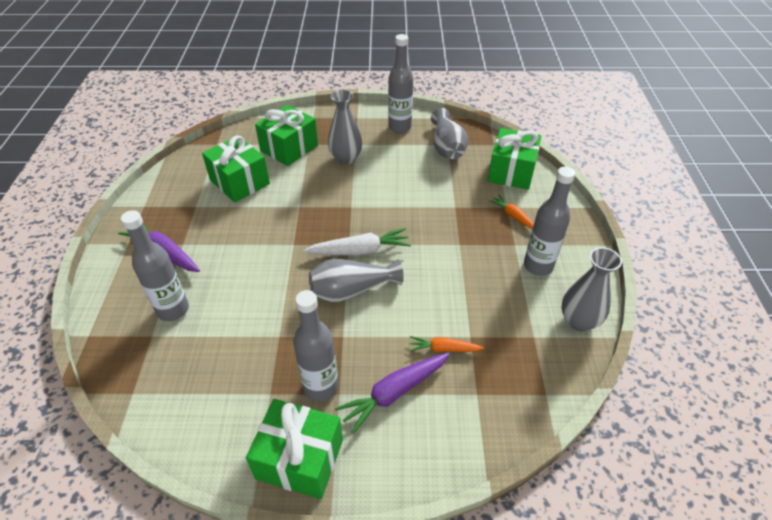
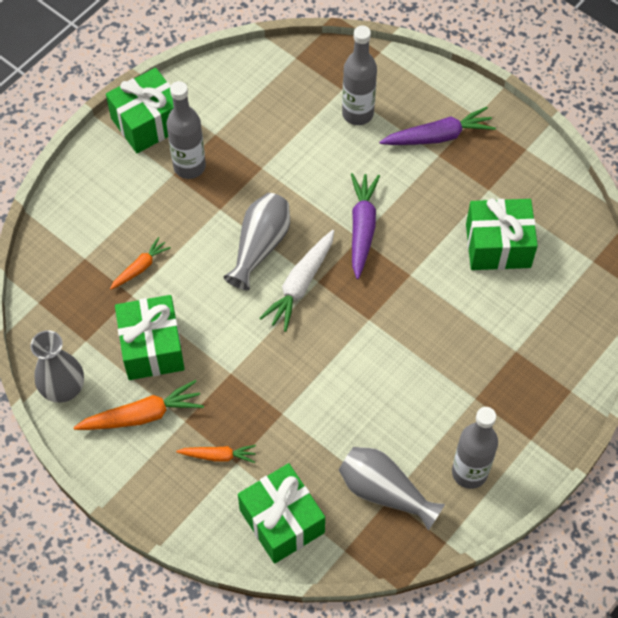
camera: 130 degrees right, 15 degrees up
(289, 148) = (524, 326): green gift -> green gift (152, 347)
(346, 158) = (455, 369): grey vase -> none
(394, 393) = (138, 207): purple carrot -> purple carrot (362, 227)
(538, 266) = (143, 415): grey bottle -> orange carrot

